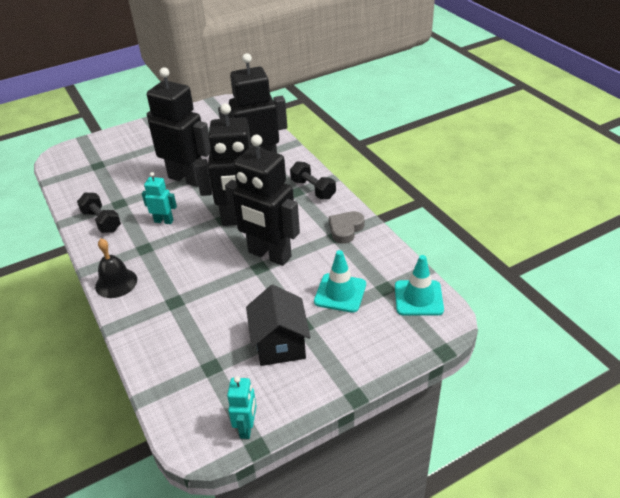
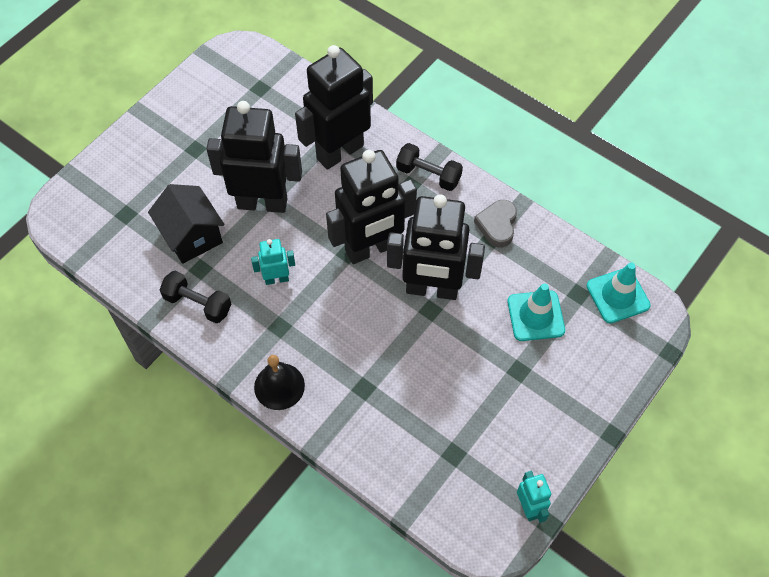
camera: 25 degrees left, 20 degrees up
(280, 344) = (508, 402): black house -> black house (192, 236)

